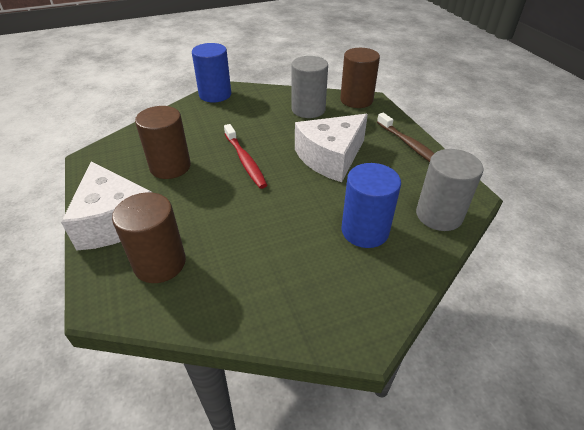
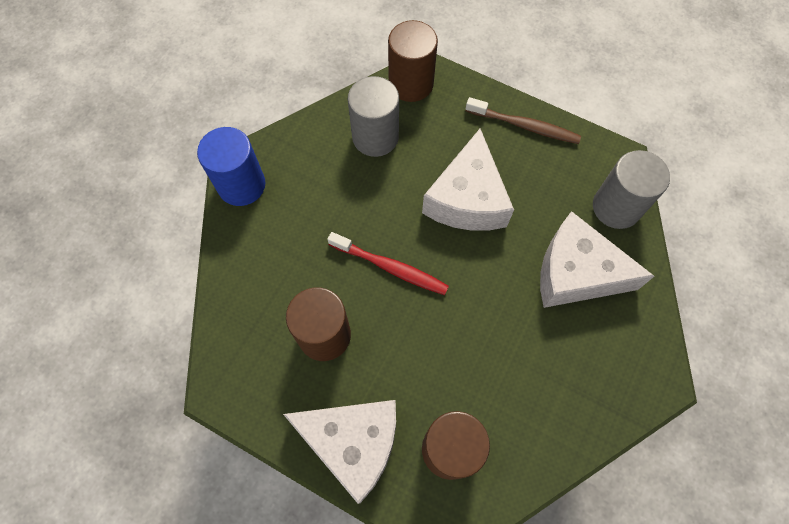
camera: 40 degrees left, 25 degrees up
(365, 231) = (576, 273): blue cylinder -> white cheese

